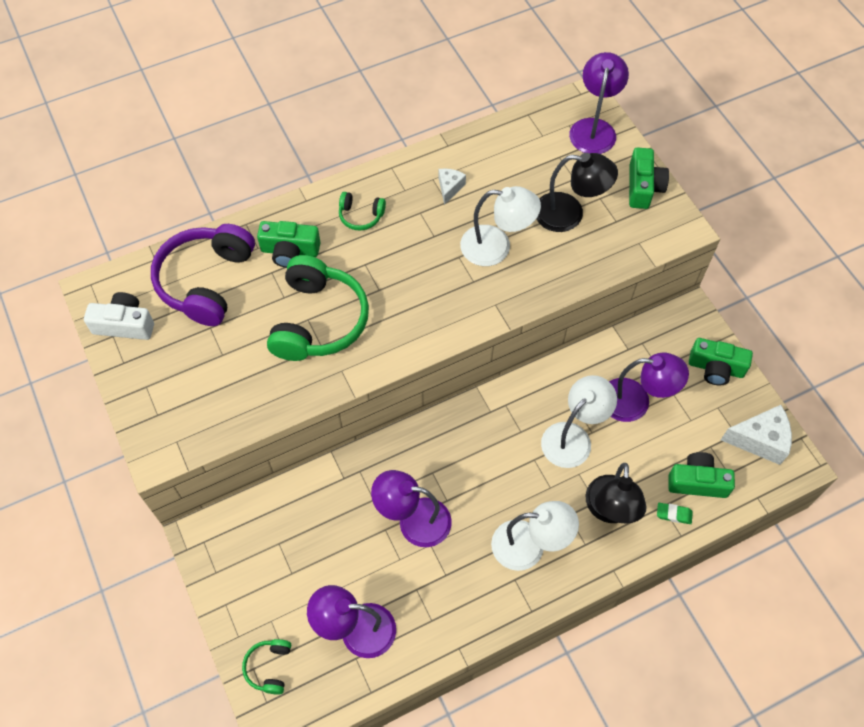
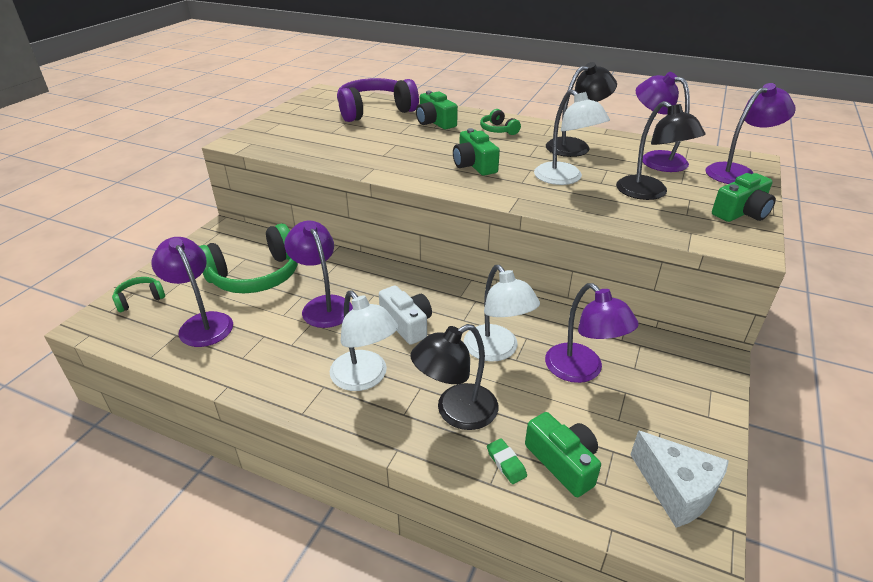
camera: 50 degrees right, 25 degrees down
(124, 324) = (313, 104): white camera -> white camera (407, 324)
(318, 320) = (400, 147): green headphones -> green headphones (255, 276)
(449, 188) = (575, 146): white cheese -> black lamp
(524, 157) = (655, 159): none -> purple lamp
(573, 437) = (496, 351): white lamp -> white lamp turned 60 degrees clockwise
(716, 368) = (695, 407): green camera -> green camera (474, 165)

